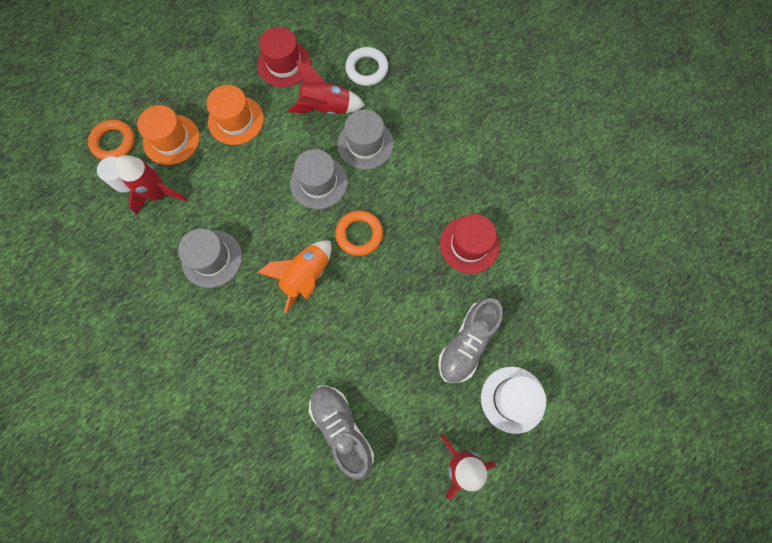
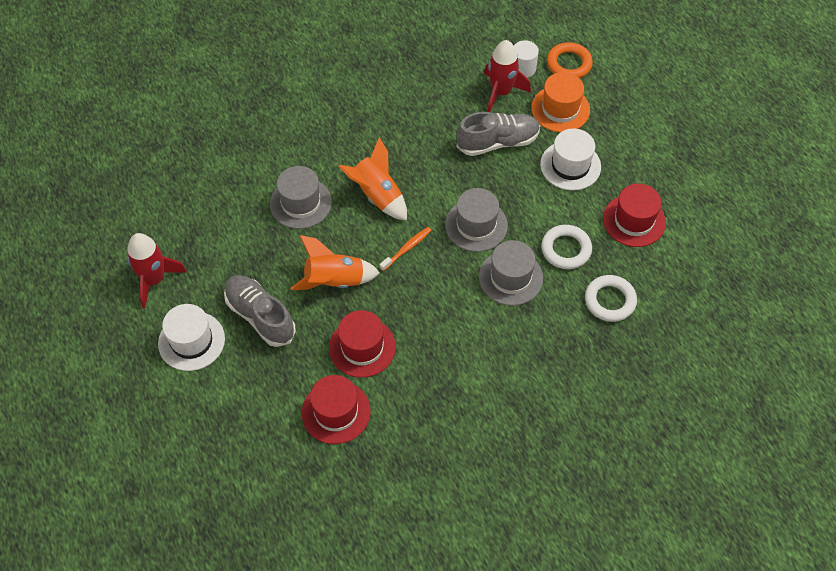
camera: 105 degrees right, 15 degrees down
(212, 258) = (420, 124): grey hat -> grey hat (300, 203)
(236, 120) = (570, 165): orange hat -> white hat
(326, 108) = (566, 249): red rocket -> white ring
(342, 428) = (224, 195): grey shoe -> grey shoe (497, 142)
(359, 234) = (406, 249): orange ring -> orange toothbrush
(410, 288) = (334, 281): none -> orange rocket
(535, 249) = (336, 412): none -> red hat

